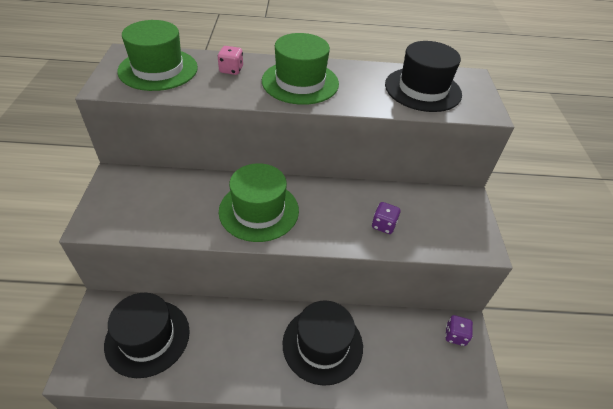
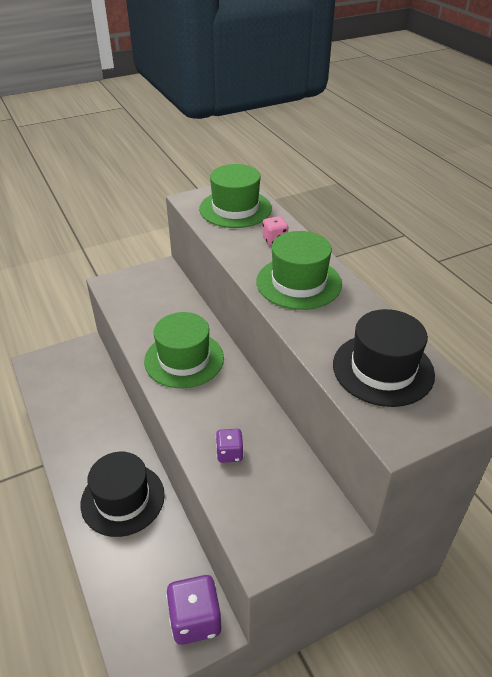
camera: 65 degrees right, 5 degrees down
(147, 337) = (74, 383): black hat -> none
(455, 335) = (195, 620): purple dice -> purple dice, size x1.77

